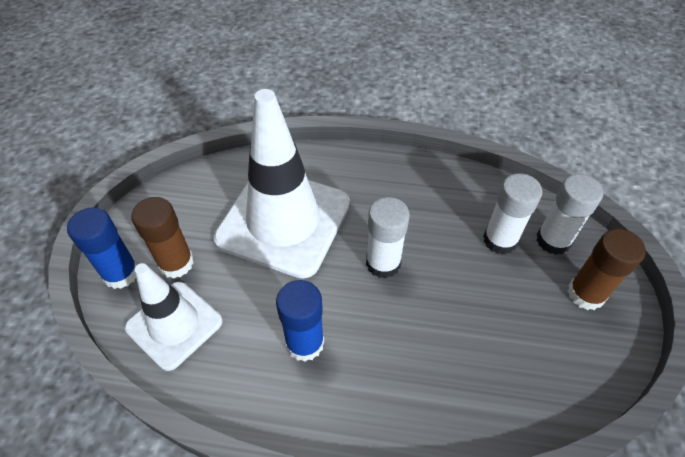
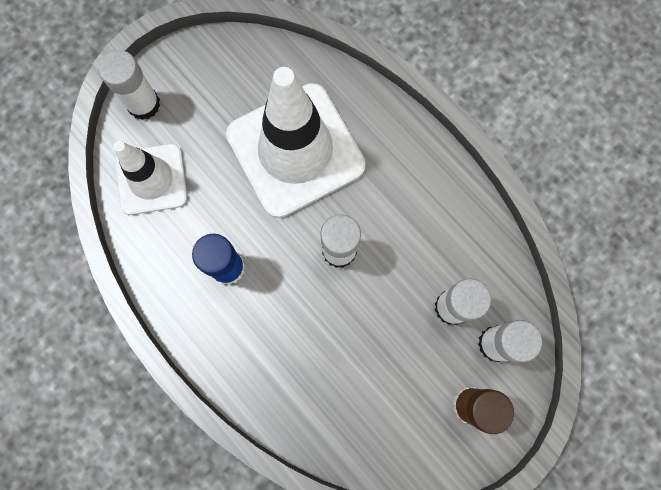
camera: 40 degrees right, 25 degrees up
(121, 273) = (143, 104): blue glue stick -> white glue stick
(176, 263) = (188, 126): brown glue stick -> none

